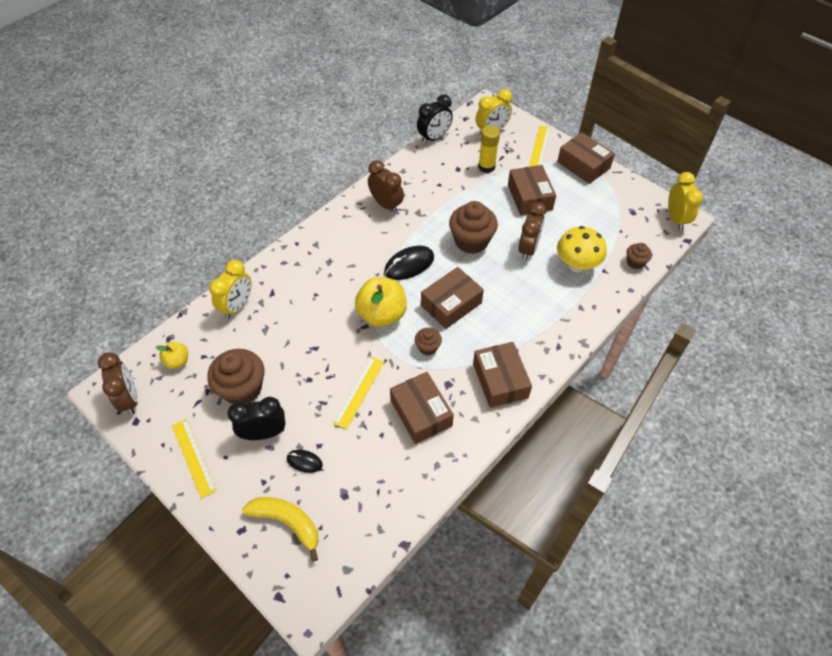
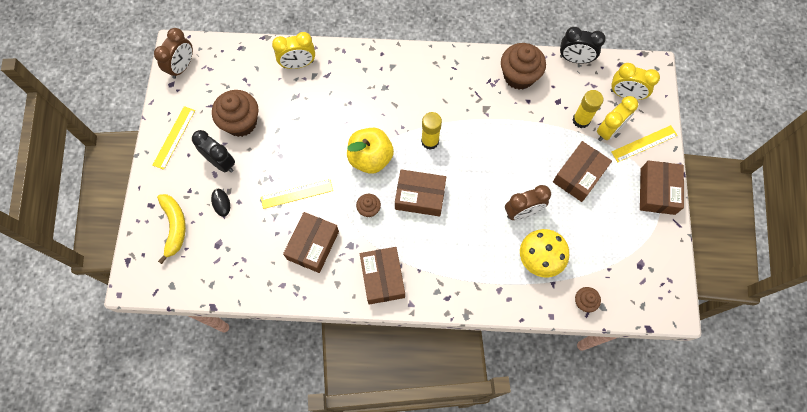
camera: 50 degrees right, 15 degrees up
(177, 361) = (229, 68): yellow apple -> none
(386, 205) = (472, 81): brown clock -> none
(409, 265) = (430, 141): black mouse -> yellow glue stick
(471, 241) = (492, 166): brown cupcake -> brown cupcake (519, 76)
(500, 380) = (382, 278): brown box -> brown box turned 45 degrees counterclockwise
(676, 219) = (666, 305): yellow clock -> yellow clock (608, 131)

